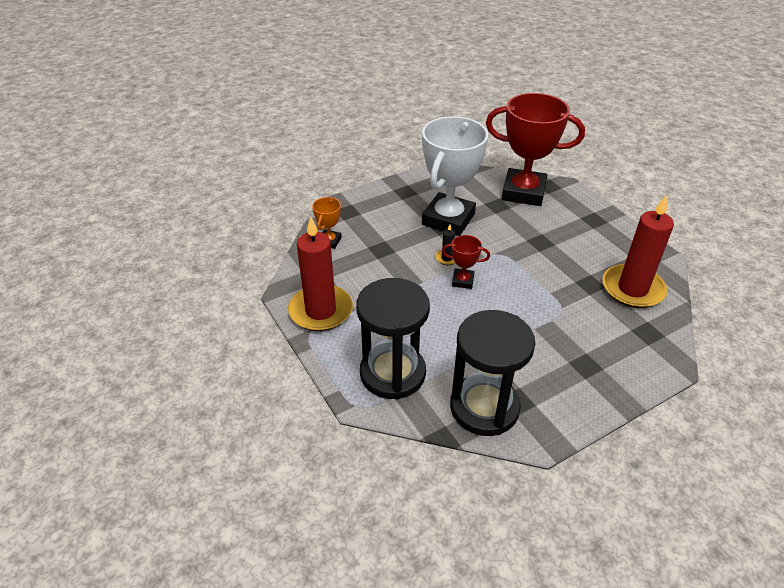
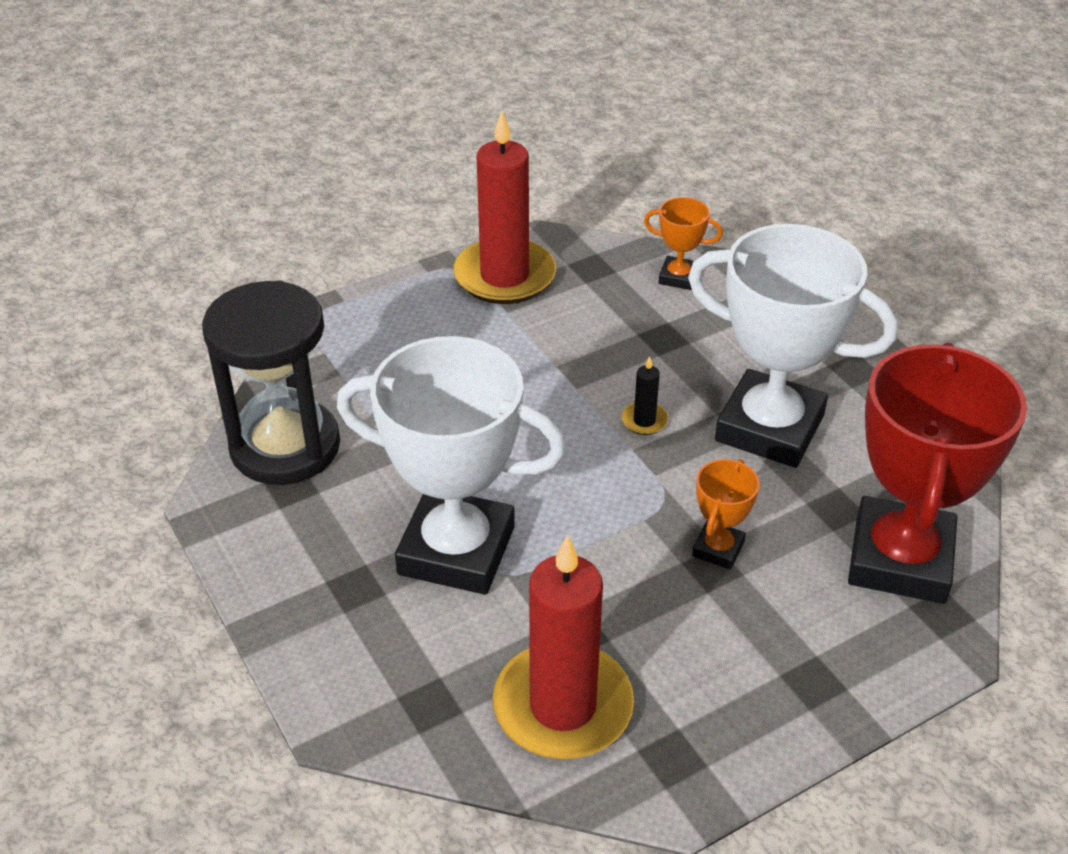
camera: 90 degrees right, 0 degrees up
(392, 373) = (367, 351): black hourglass -> none
(463, 281) = (580, 439): red trophy -> none
(529, 239) = (718, 549): none -> orange trophy
(551, 326) = (456, 550): none -> white trophy

